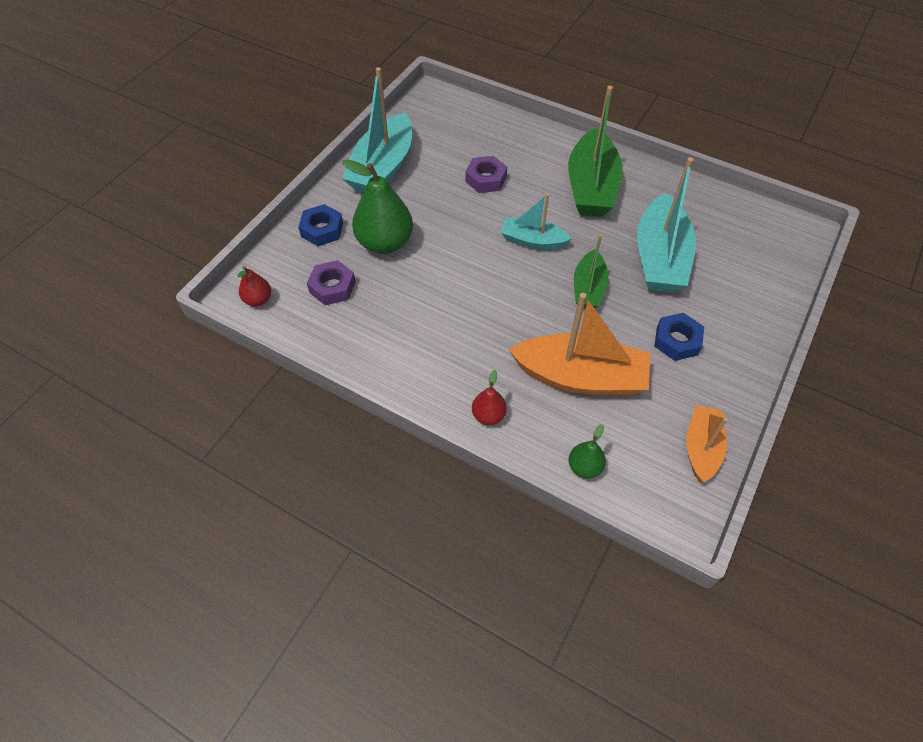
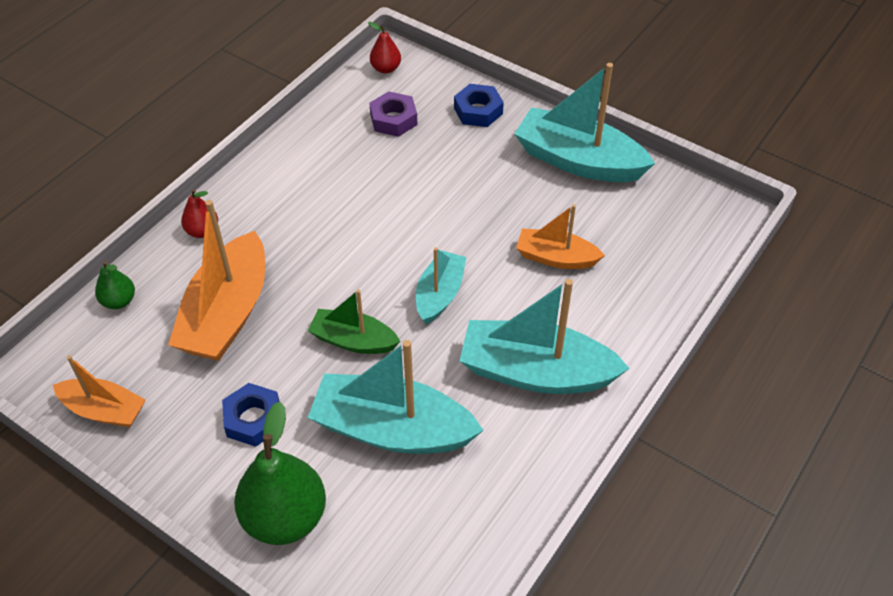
camera: 95 degrees right, 5 degrees down
(385, 243) = (452, 160): green pear -> green pear (285, 517)
(486, 179) = (556, 258): purple nut -> orange boat
(591, 187) = (535, 372): green boat -> turquoise boat

